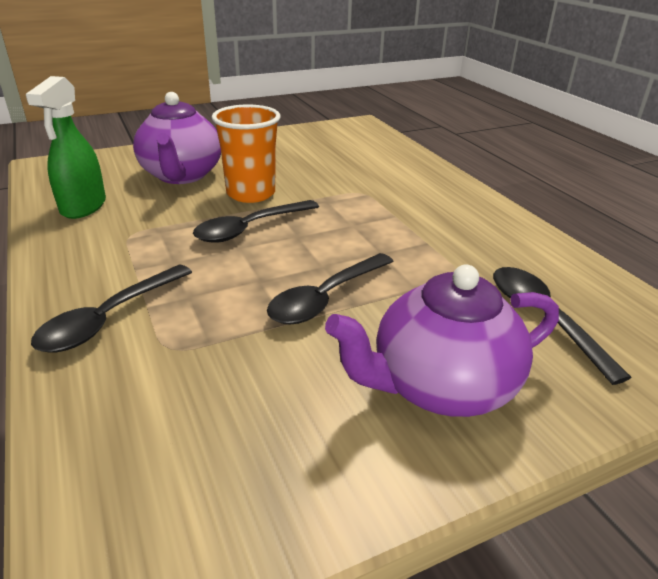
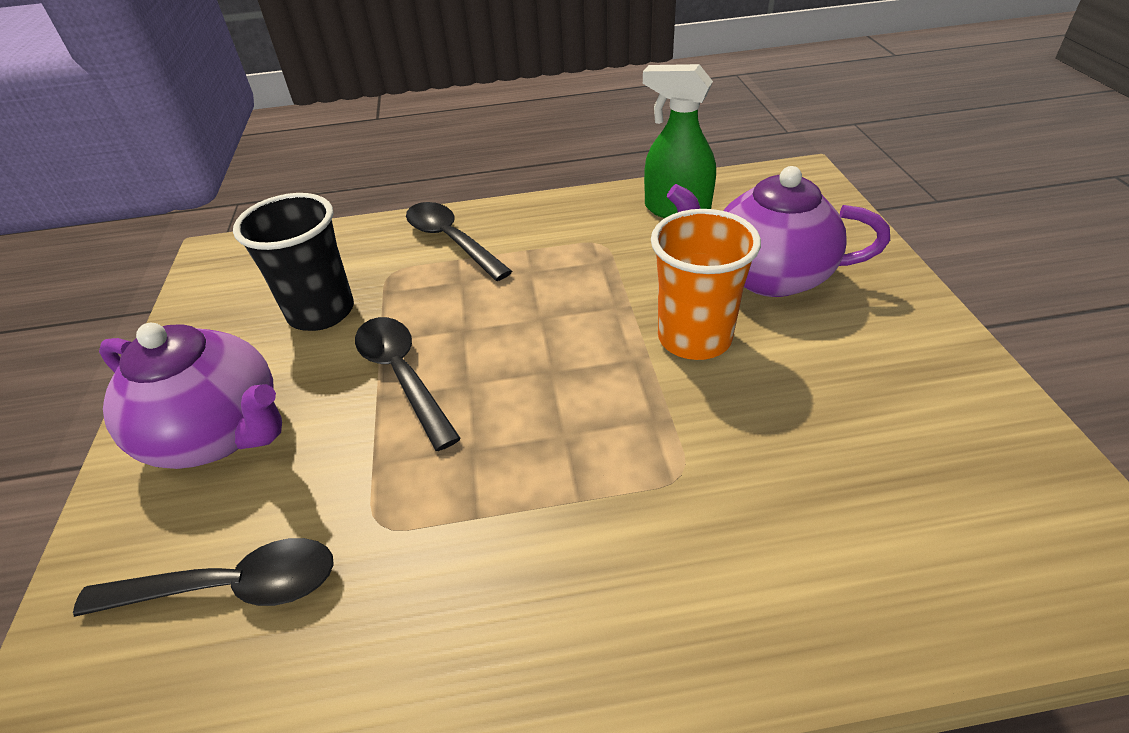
camera: 110 degrees right, 10 degrees up
(249, 380) = (321, 312): none -> black cup
(250, 228) = (586, 330): black spoon -> none
(440, 386) = (218, 433): purple teapot -> purple teapot turned 120 degrees clockwise

